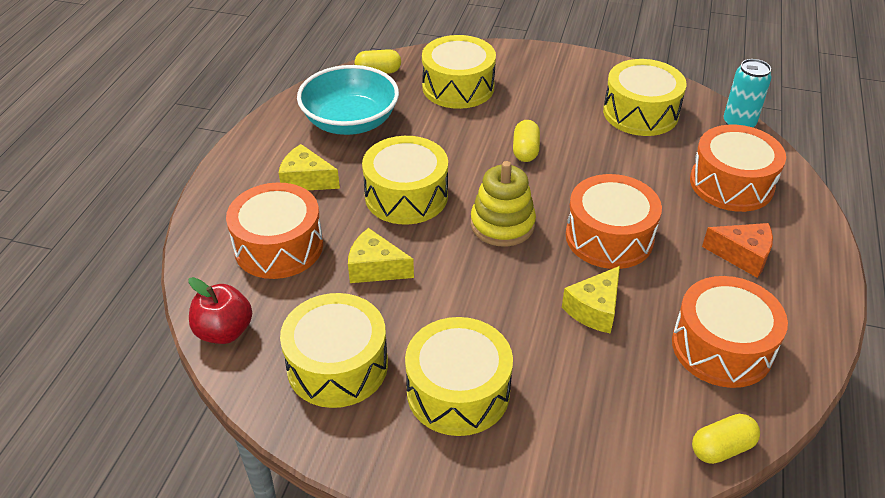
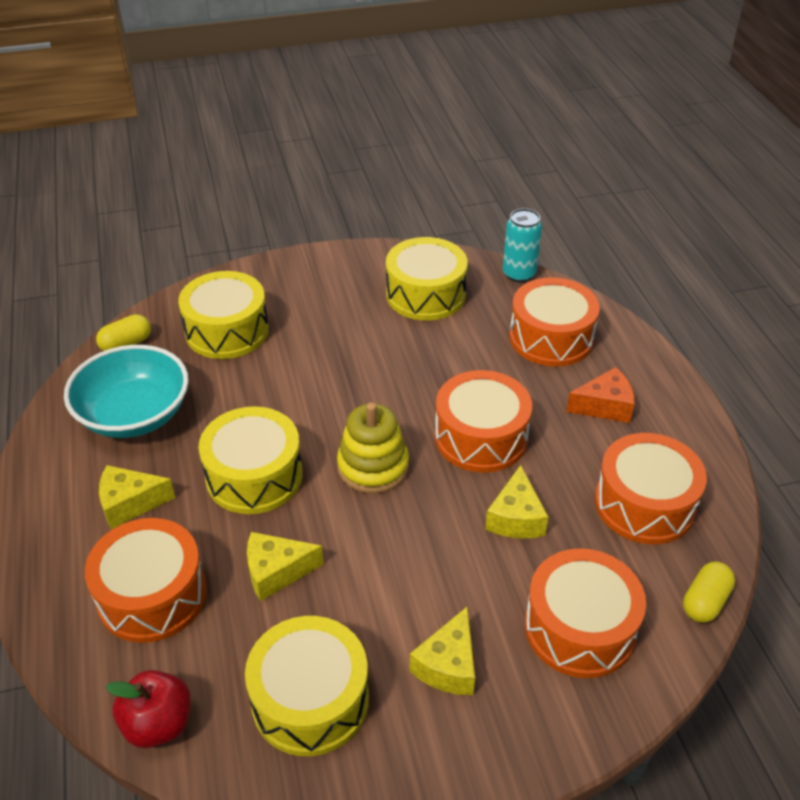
camera: 30 degrees left, 0 degrees up
(458, 391) = (448, 665): yellow drum -> yellow cheese
(525, 151) = (343, 377): yellow capsule -> none
(588, 415) = (579, 628): none -> orange drum

